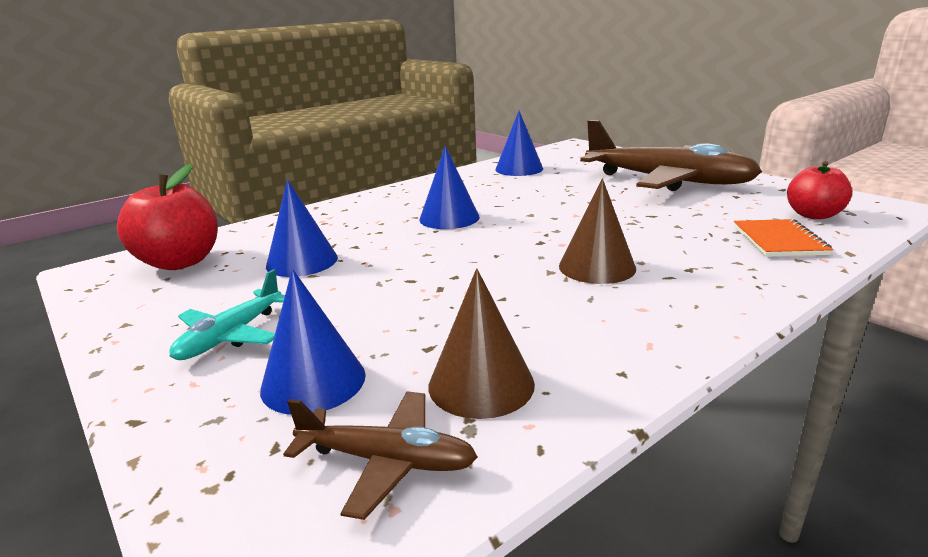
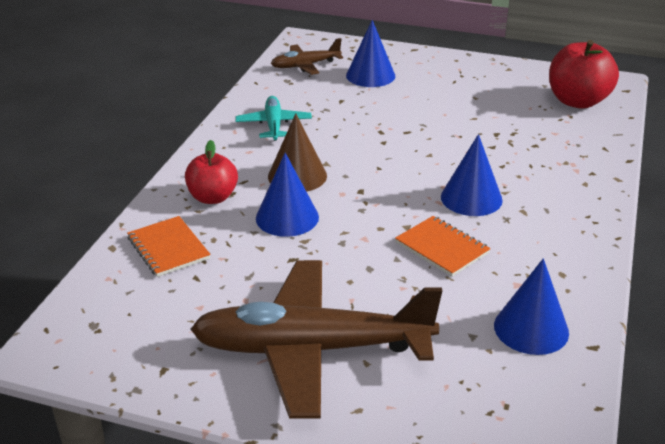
camera: 145 degrees right, 10 degrees up
(231, 336) = (443, 79): turquoise plane -> turquoise plane (273, 125)
(302, 261) = (501, 124): blue cone -> blue cone (287, 217)
(481, 384) = (298, 93): brown cone -> none
(521, 200) = (441, 248): none -> orange notebook
(813, 215) = (133, 306): red apple -> red apple (212, 197)

